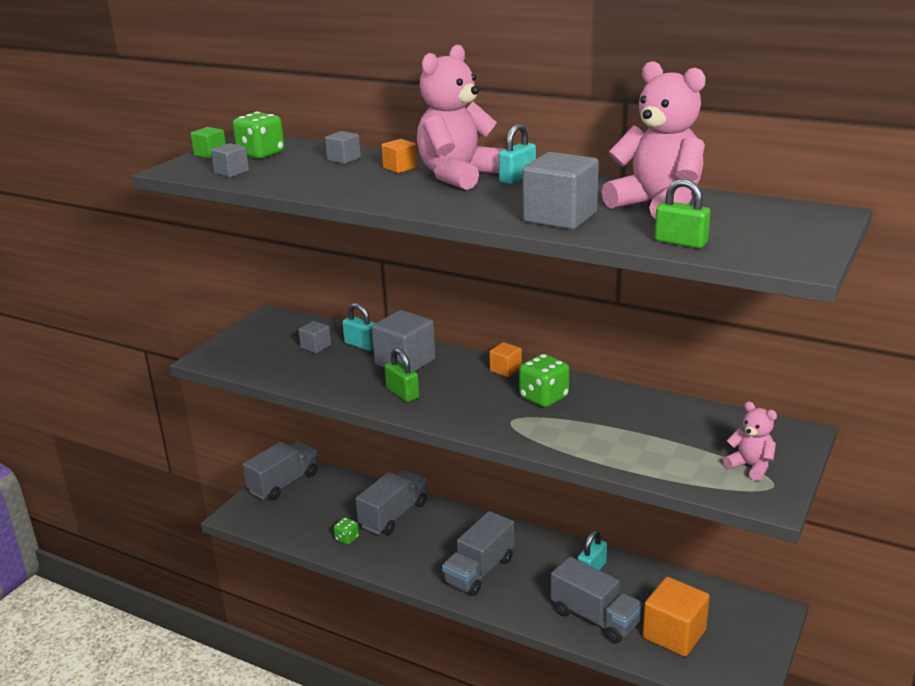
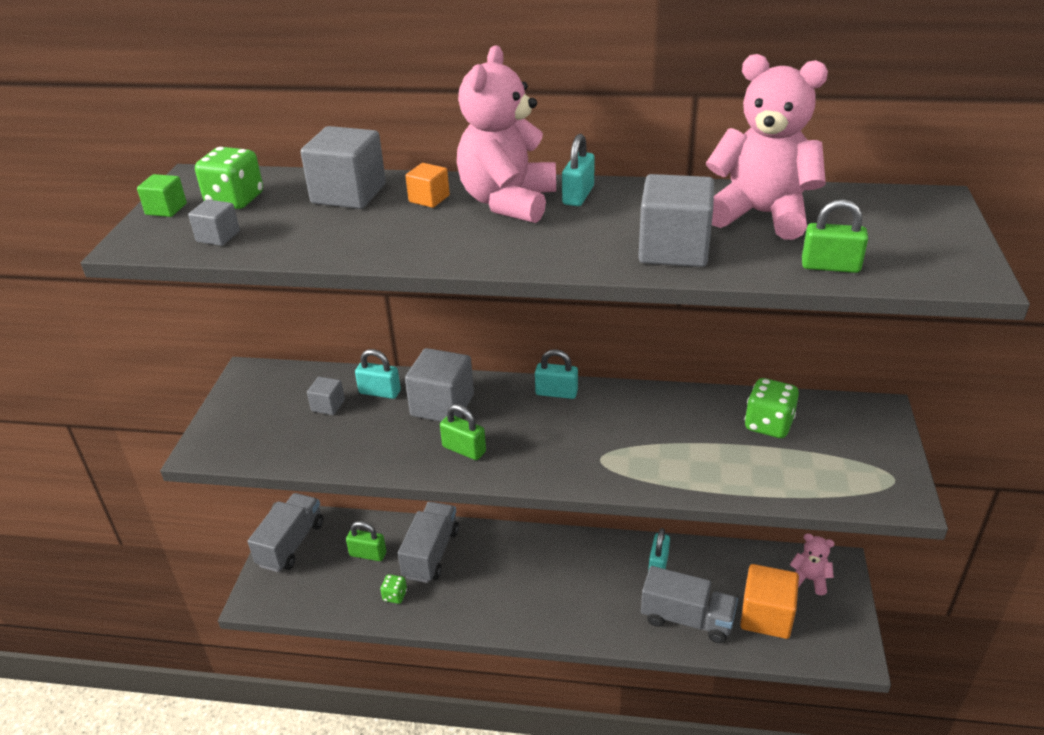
camera: 20 degrees left, 10 degrees up
(341, 504) = (368, 554): none -> green padlock
(344, 159) = (349, 194): grey cube -> grey cube, size x1.93
(479, 571) = (551, 597): grey truck -> none
(505, 370) = (556, 393): orange cube -> turquoise padlock
(544, 398) = (616, 421): green dice -> green dice (768, 425)
(750, 466) = (861, 461): pink teddy bear -> pink teddy bear (809, 579)

